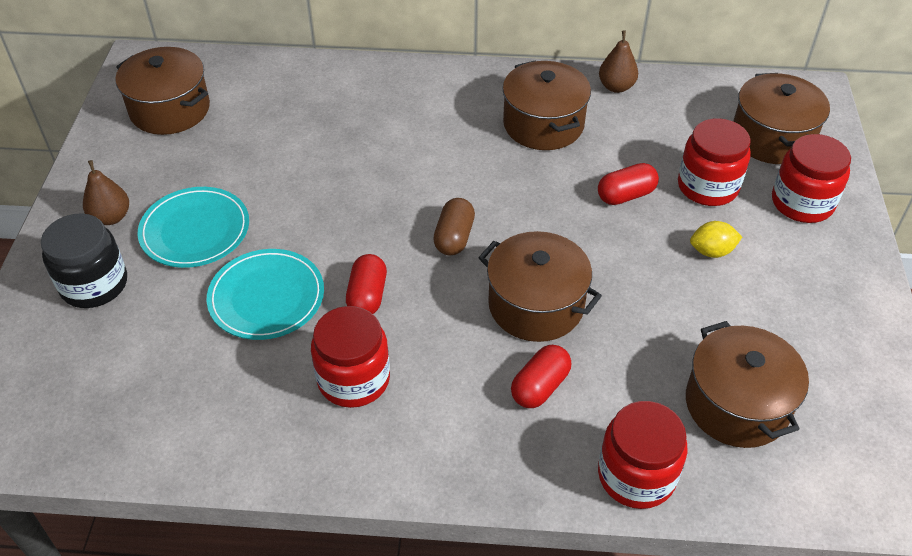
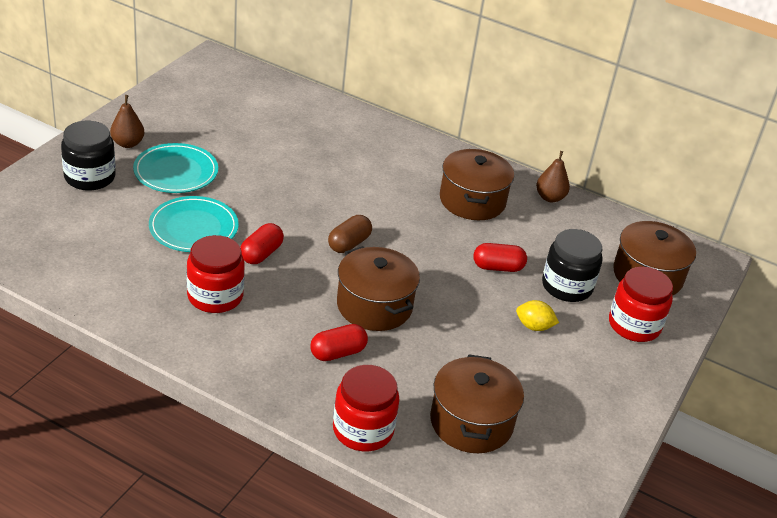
camera: 20 degrees right, 10 degrees down
(170, 109) = (212, 95): brown pot -> none
(707, 186) = (567, 286): red jar -> black jar

